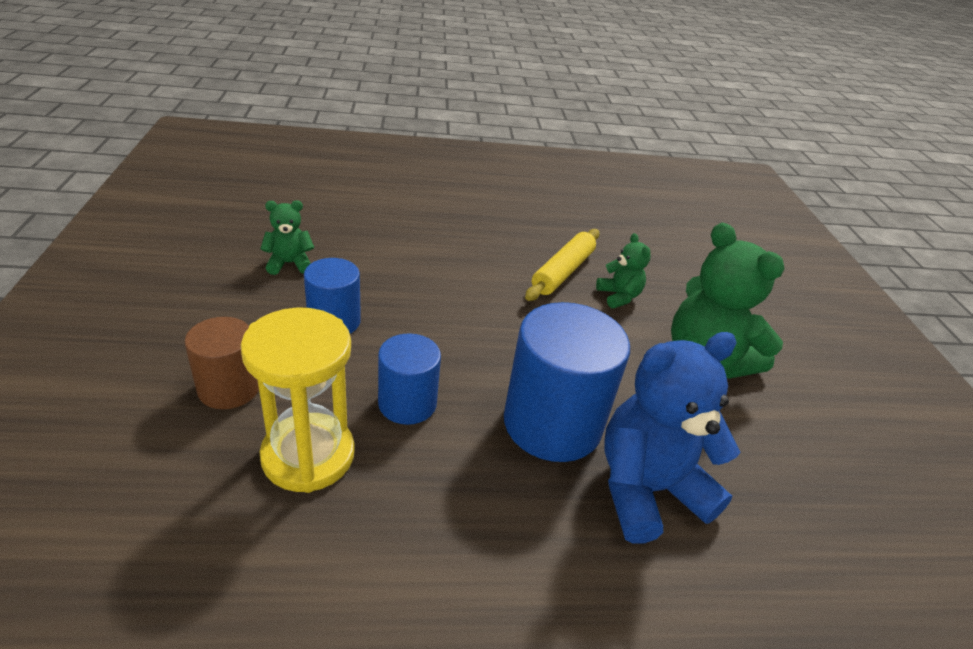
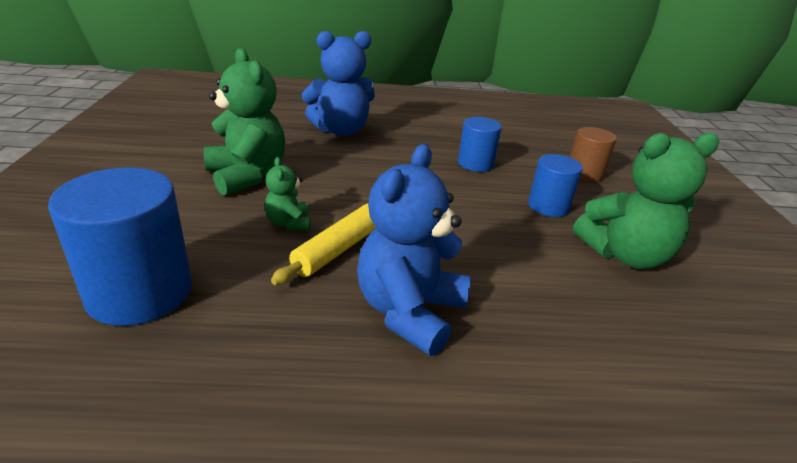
camera: 175 degrees left, 5 degrees down
(289, 263) = (625, 255): green teddy bear -> green teddy bear, size x2.01
(308, 455) = (519, 149): yellow hourglass -> none
(497, 228) = (409, 311): none -> blue teddy bear
(552, 423) = (385, 152): blue cylinder -> blue cylinder (140, 292)

